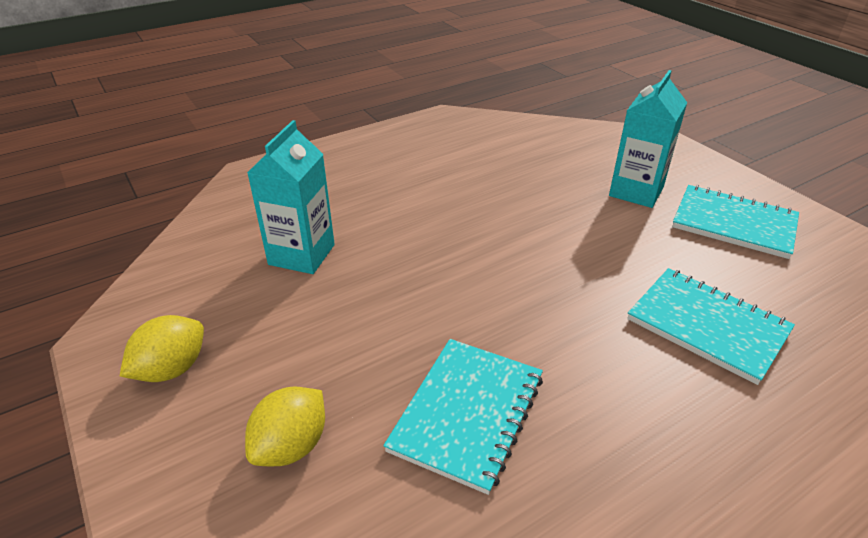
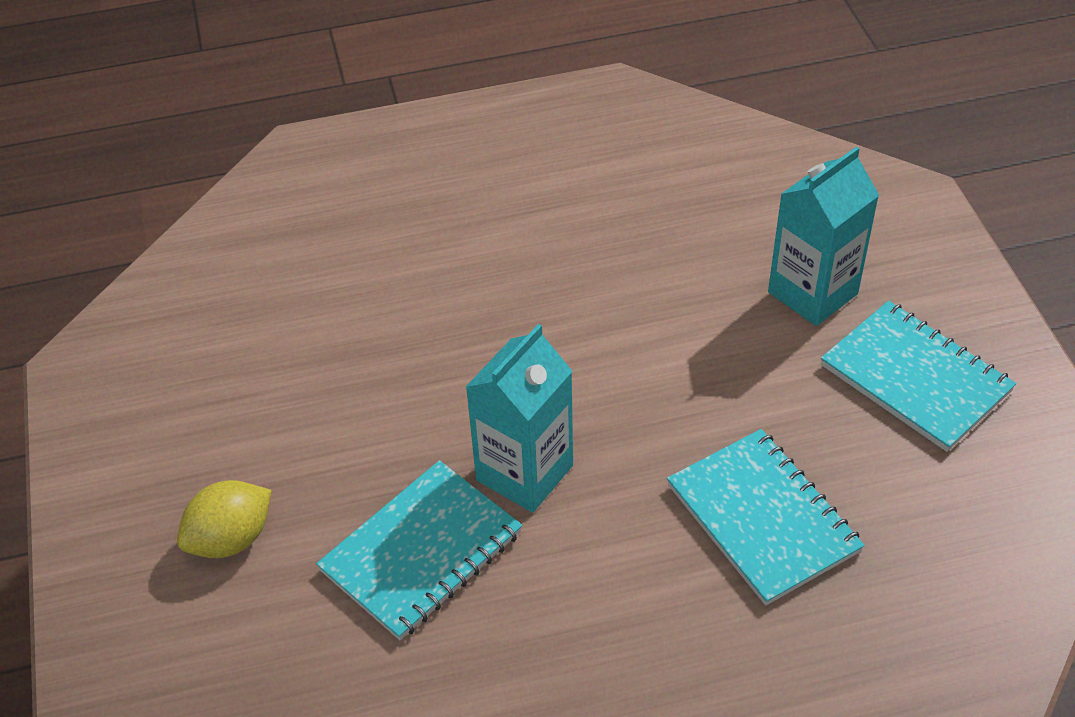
camera: 20 degrees right, 10 degrees up
(172, 369) = (138, 421): yellow lemon -> none
(301, 254) = (322, 300): turquoise carton -> turquoise carton (524, 473)

